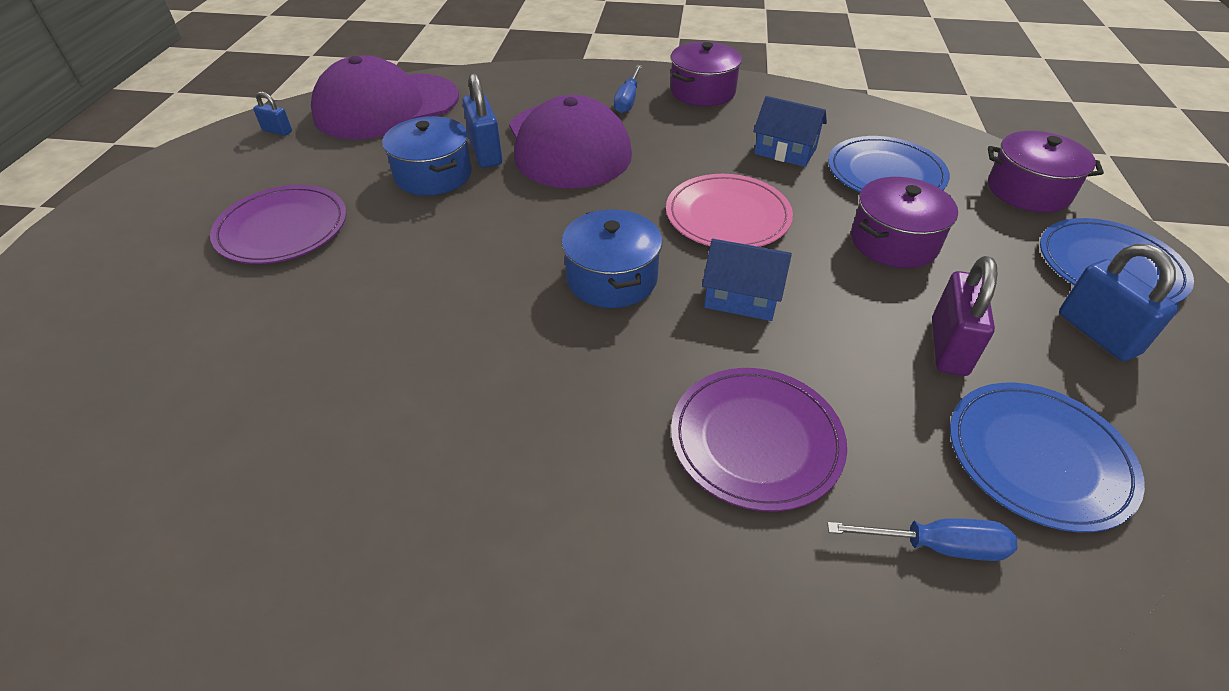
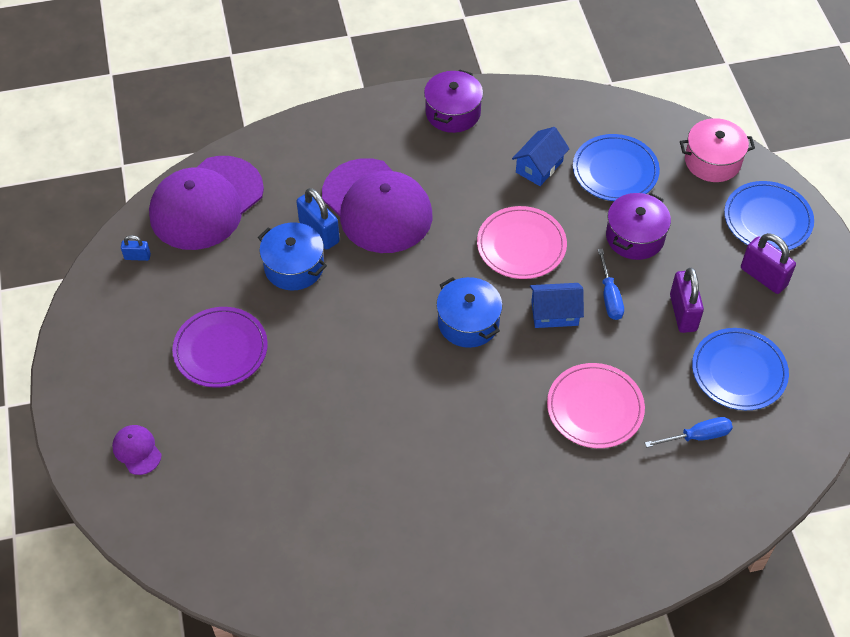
camera: 20 degrees left, 10 degrees up
(81, 305) = (137, 450): none -> purple cap
(628, 100) = (398, 140): blue screwdriver -> blue screwdriver (610, 296)
(756, 440) = (595, 408): purple plate -> pink plate
(785, 151) = (539, 167): blue house -> blue house turned 60 degrees counterclockwise
(1028, 190) = (712, 161): purple pot -> pink pot
(1097, 333) = (763, 277): blue padlock -> purple padlock

